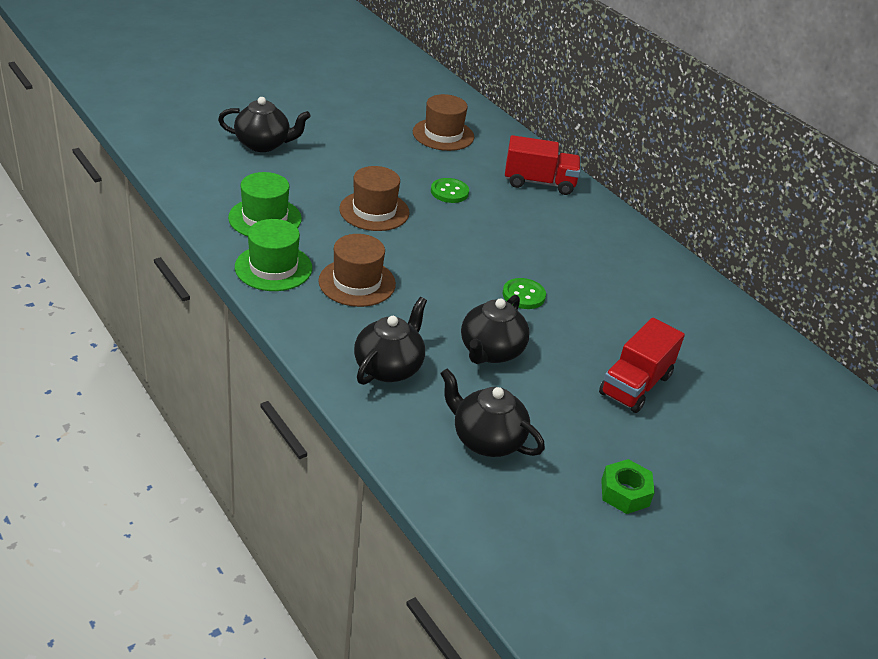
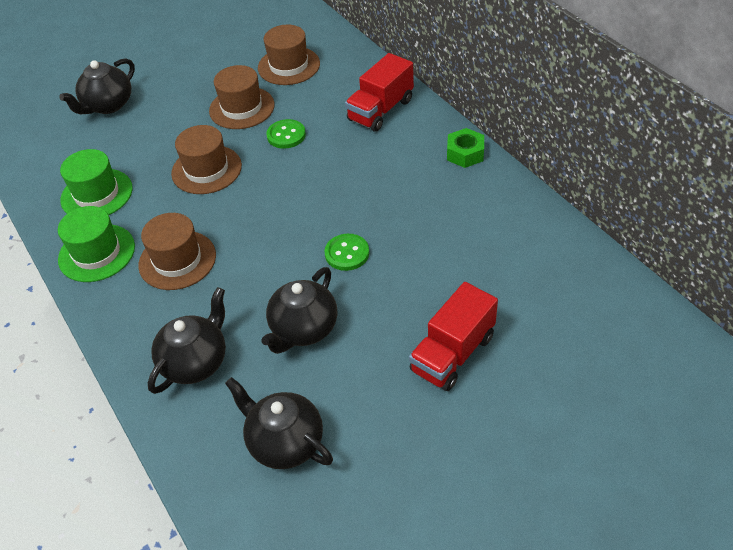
camera: 10 degrees right, 10 degrees up
(263, 144) = (108, 105): black teapot -> black teapot turned 120 degrees clockwise
(401, 164) = (242, 108): none -> brown hat
(539, 183) = (380, 110): red truck -> red truck turned 120 degrees clockwise
(625, 493) = (425, 496): green nut -> green nut (465, 153)

